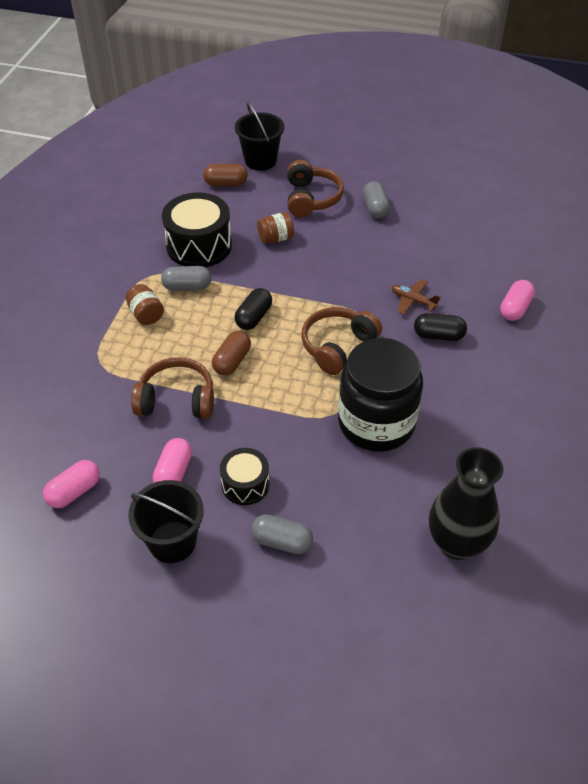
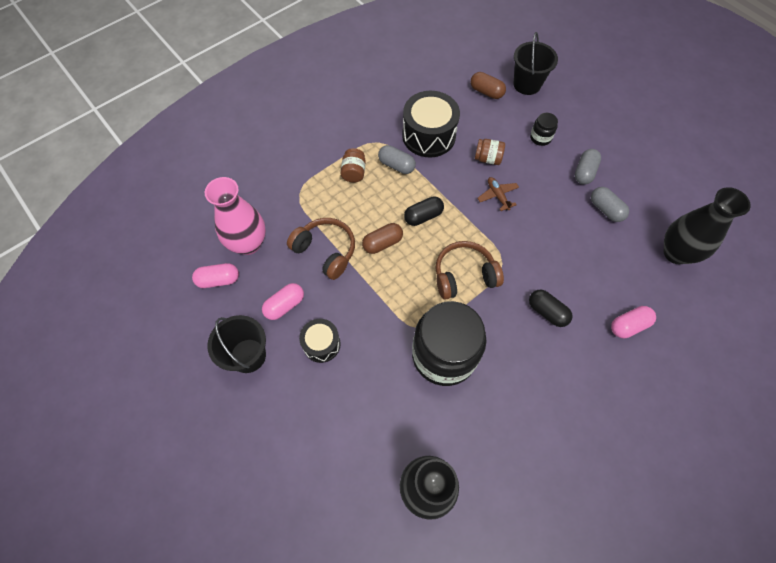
camera: 35 degrees right, 15 degrees up
(80, 439) = (248, 243): none -> pink vase
(282, 541) = (312, 403): grey capsule -> grey capsule (605, 209)
(311, 198) = (540, 137): brown headphones -> black jar
(413, 301) = (550, 270): brown plane -> brown plane (497, 196)
(505, 233) = (676, 253): none -> black vase

